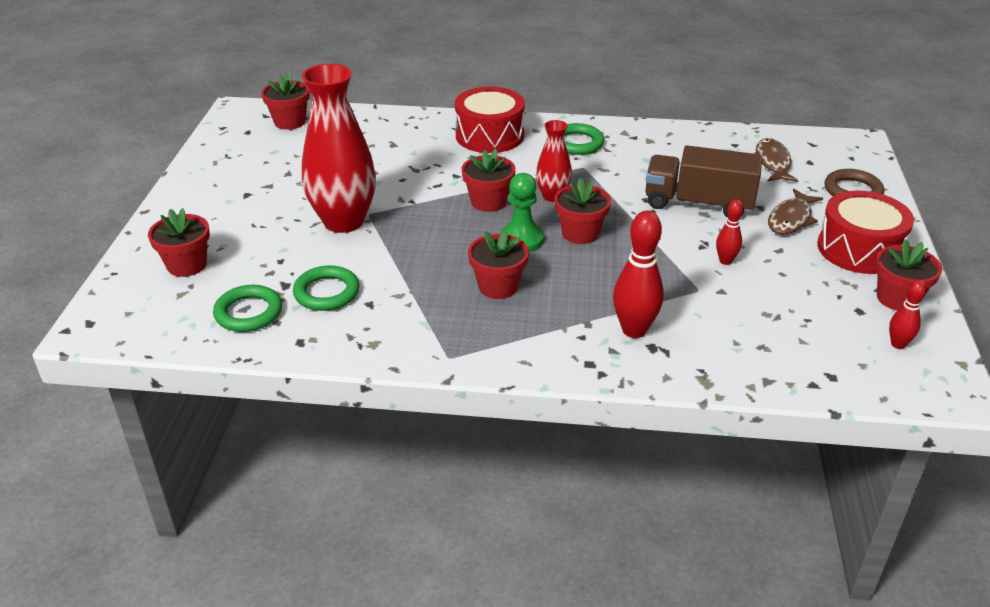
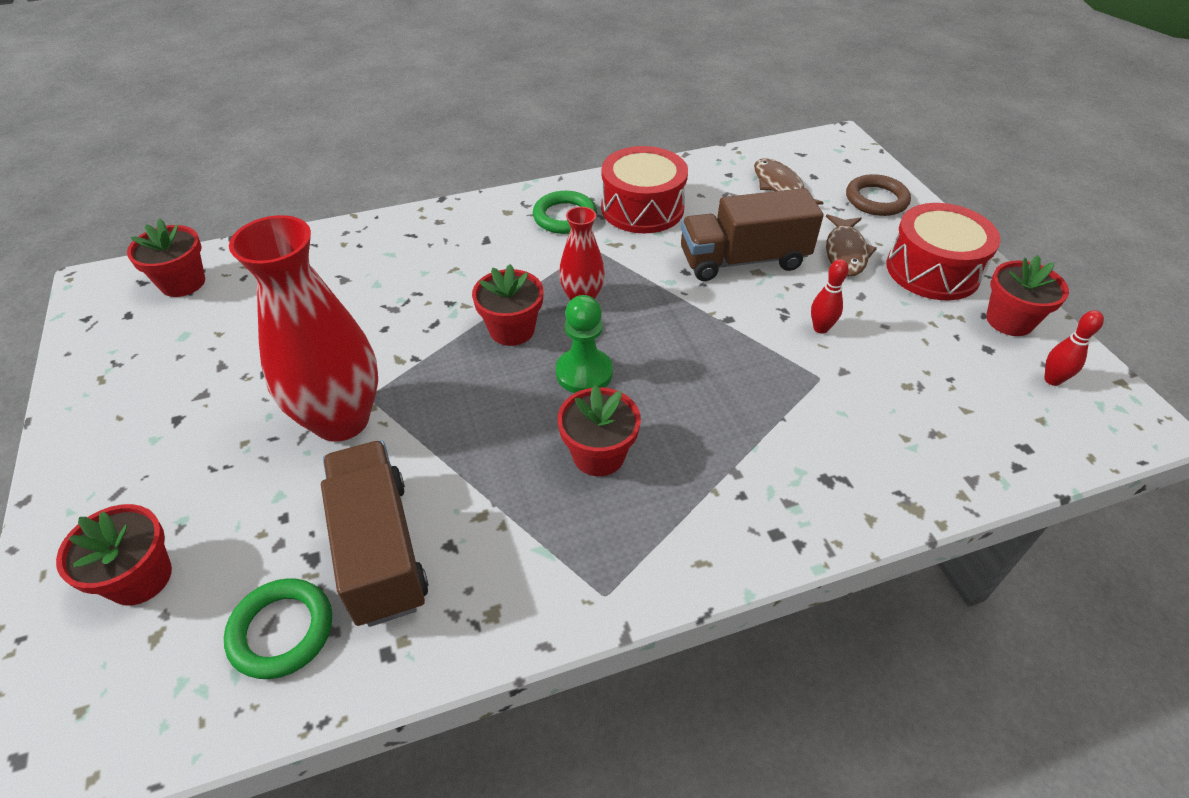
camera: 25 degrees left, 10 degrees up
(326, 292) = (380, 549): green ring -> brown truck
(489, 135) = (458, 234): red drum -> red drum (642, 208)
(580, 233) = (645, 341): red flower pot -> none
(634, 330) = (792, 462): red bowling pin -> none

